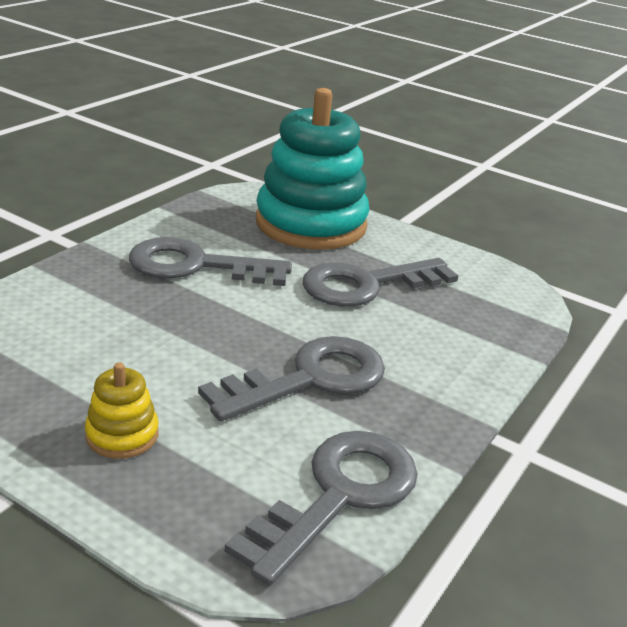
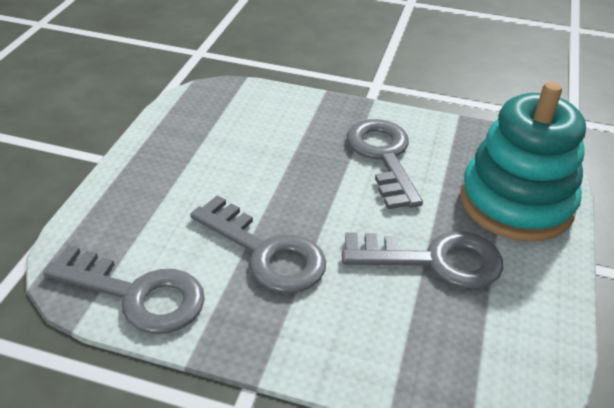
camera: 75 degrees right, 10 degrees up
(122, 435) = (163, 181): yellow stacking toy -> none
(367, 285) = (434, 260): grey key -> grey key turned 135 degrees clockwise

